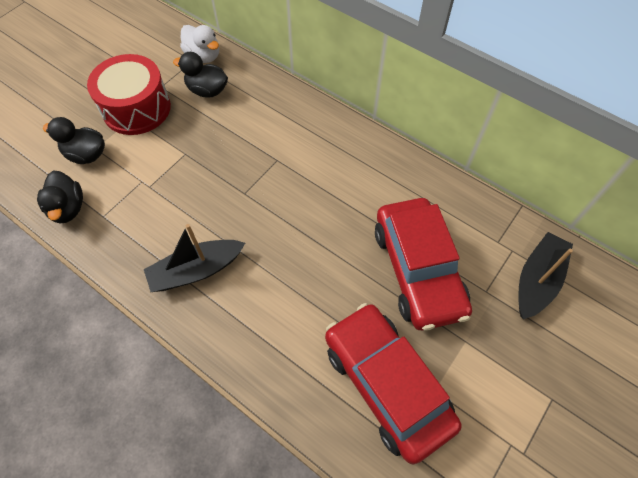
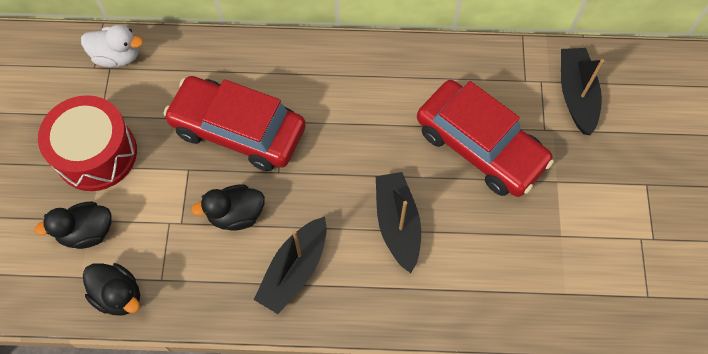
camera: 35 degrees left, 5 degrees up
(207, 90) = (154, 91): black duck -> black duck (236, 215)
(301, 287) = (397, 224): none -> black boat
(386, 384) = (523, 256): red car -> red car (238, 130)

